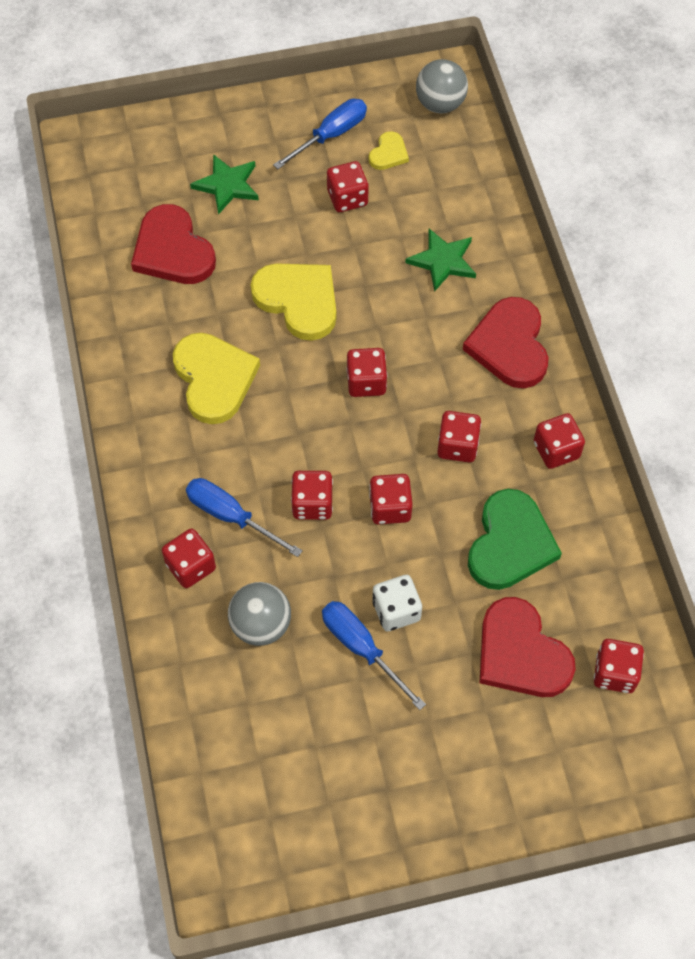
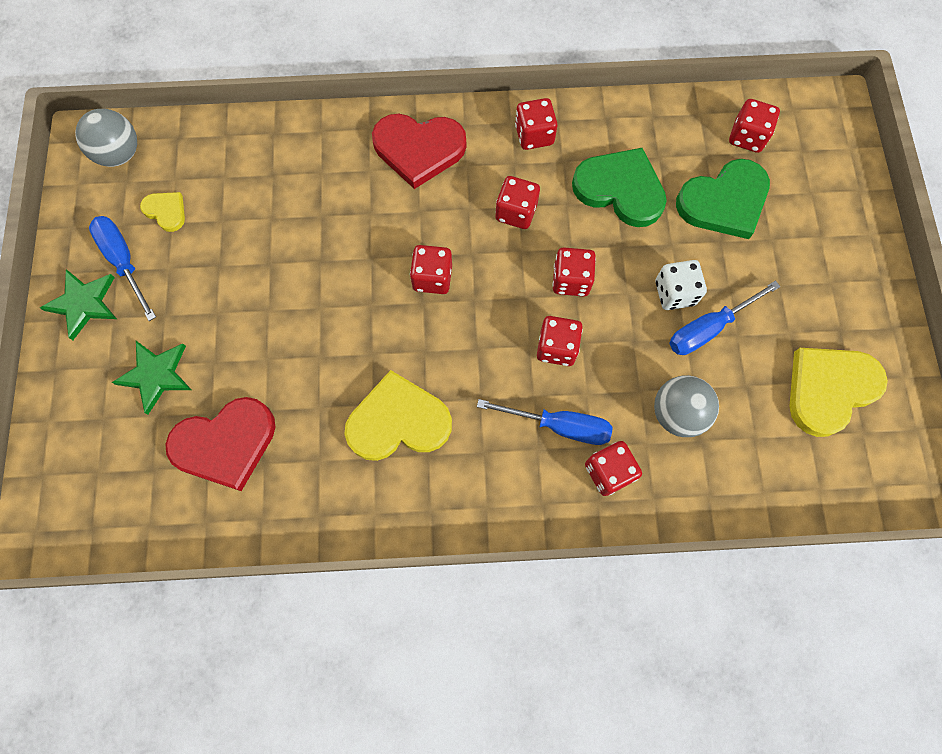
camera: 80 degrees left, 10 degrees up
(231, 516) = (559, 425): blue screwdriver -> blue screwdriver turned 120 degrees counterclockwise
(298, 300) = (323, 325): yellow heart -> yellow heart (829, 389)
(347, 198) = (210, 259): red dice -> none
(442, 261) = (311, 187): green star -> green star (83, 303)
(521, 653) = (724, 202): red heart -> green heart

